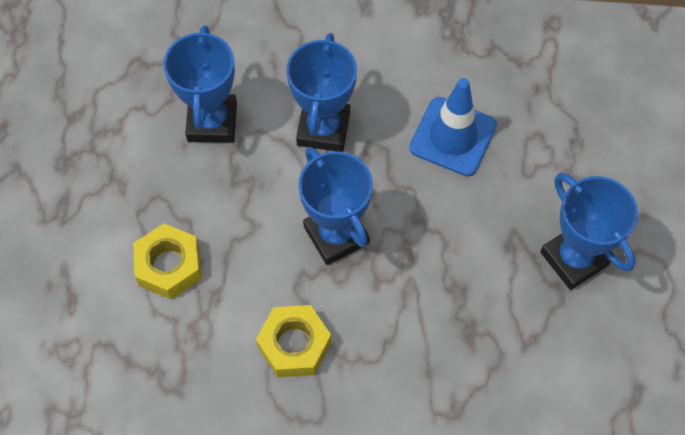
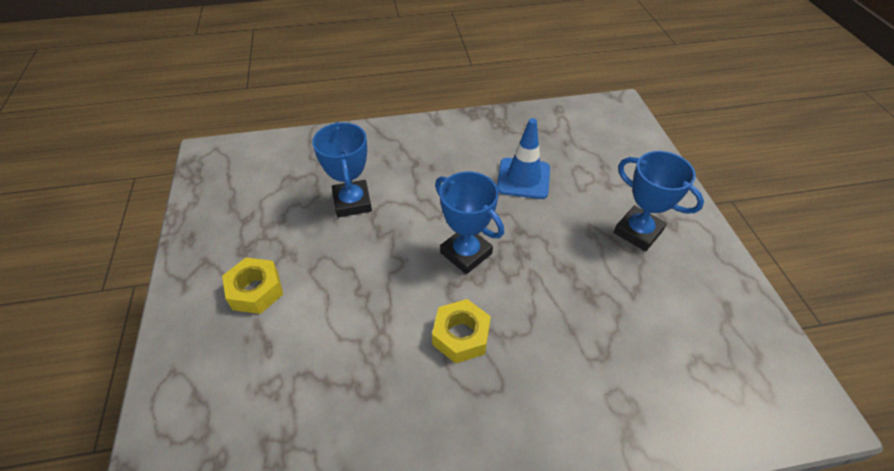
camera: 15 degrees left, 15 degrees down
(169, 266) = (344, 302): yellow nut -> yellow nut (255, 291)
(323, 129) = (433, 191): blue trophy -> none

